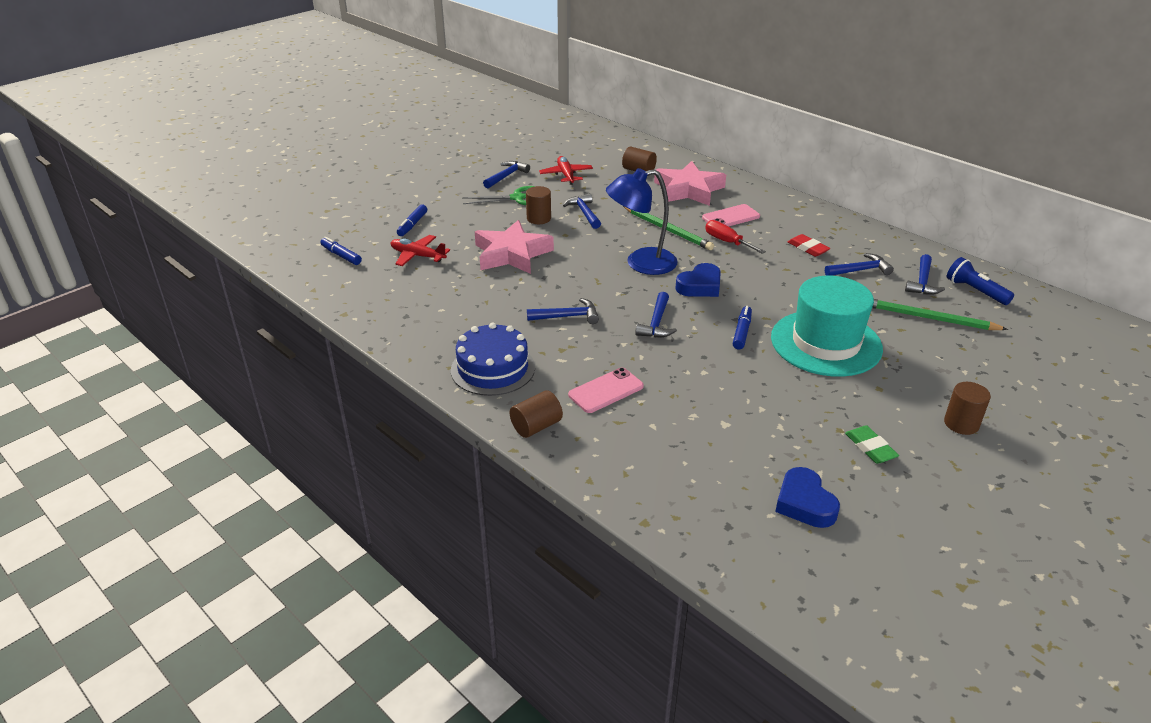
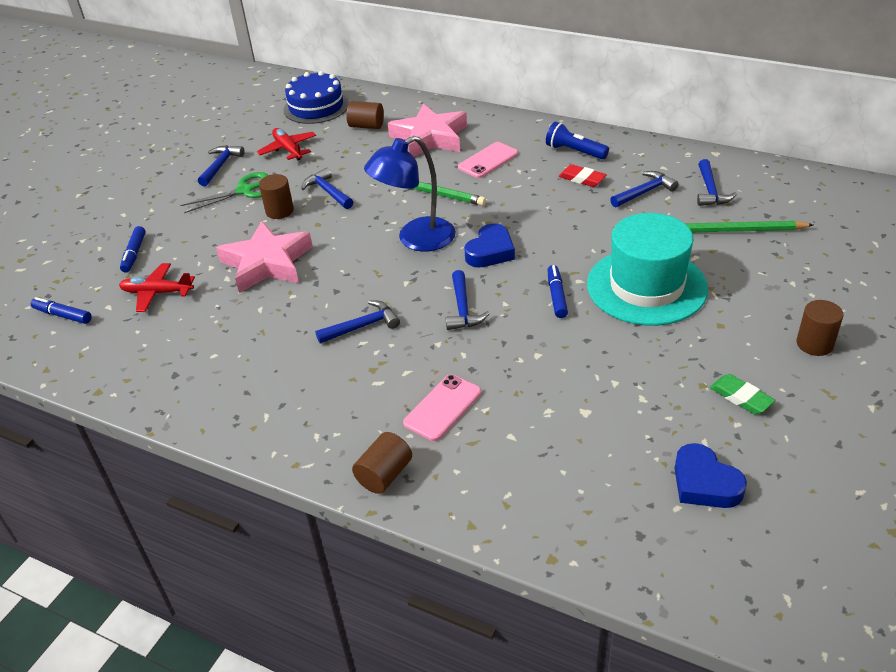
camera: 15 degrees left, 5 degrees up
(493, 368) = (305, 415): blue cake -> blue cake (316, 107)
(727, 242) = (496, 191): red screwdriver -> none
(975, 291) = (763, 188): blue flashlight -> blue flashlight (574, 151)

